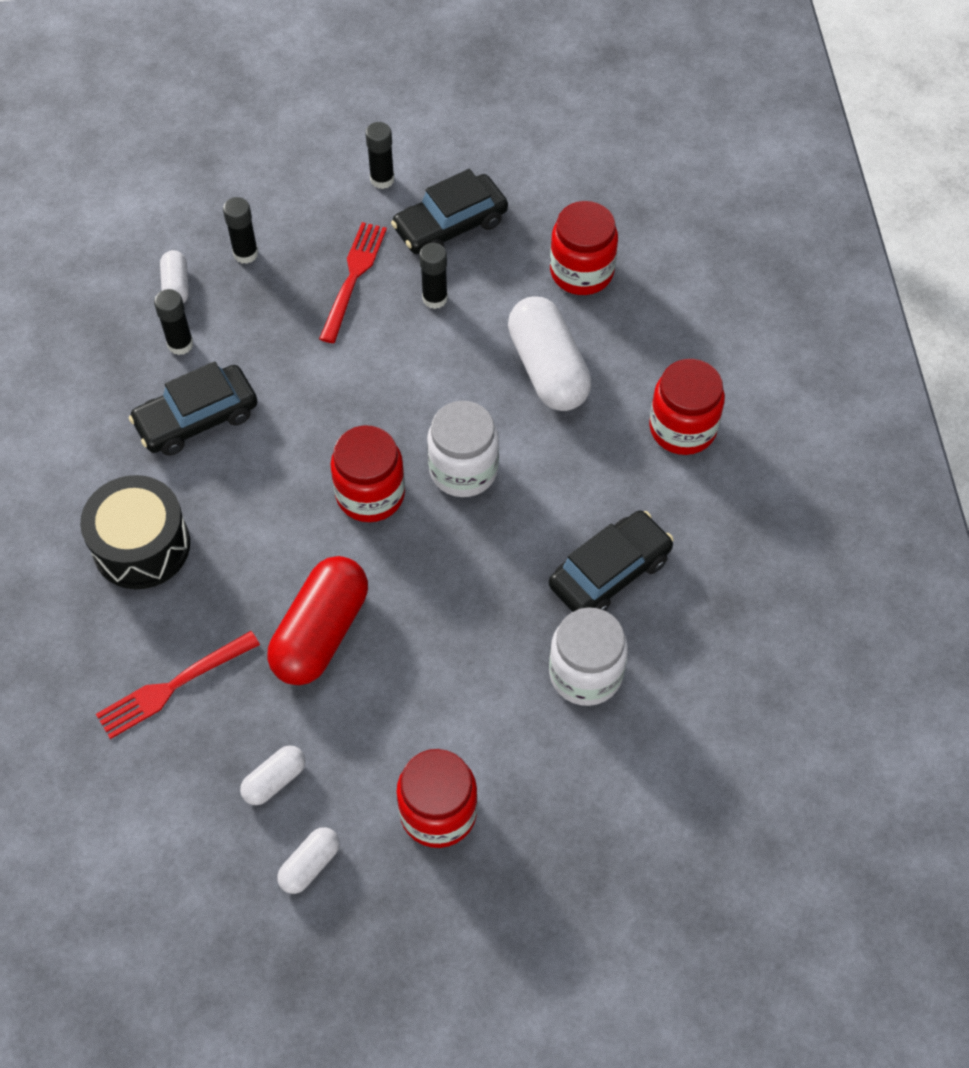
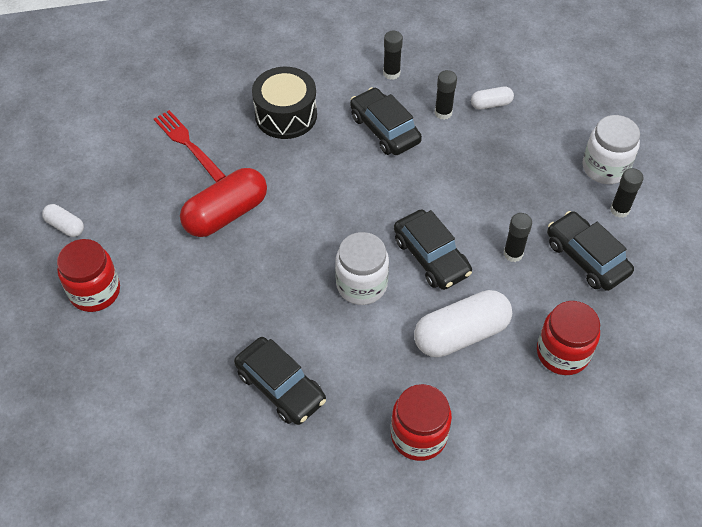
camera: 85 degrees right, 5 degrees down
(245, 253) = (528, 137): black glue stick -> black glue stick (391, 73)
(274, 780) = (122, 202): white capsule -> none
(321, 632) = (226, 214): red capsule -> red capsule turned 60 degrees counterclockwise
(353, 278) = (521, 201): red fork -> none
(370, 494) = (335, 230): red jar -> none
(428, 387) = (431, 257): none -> black car
(585, 673) = (196, 374): white jar -> white jar (605, 167)

